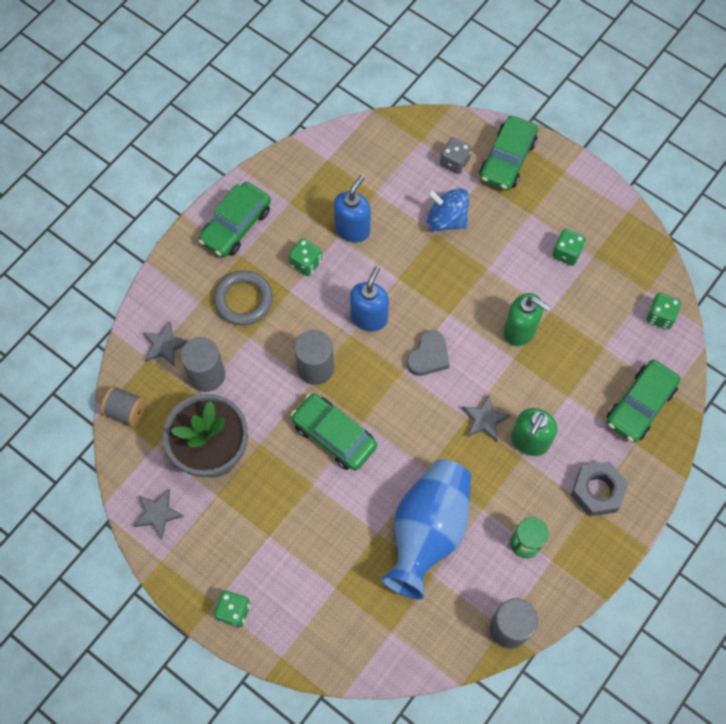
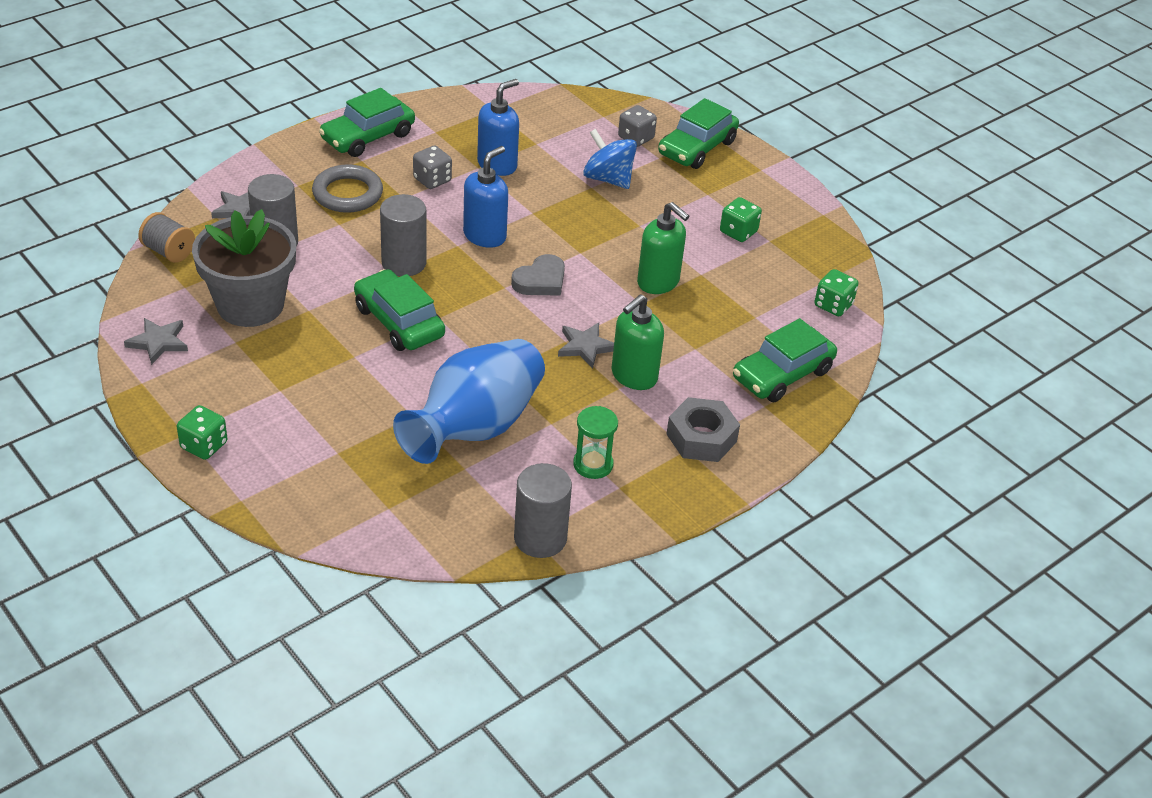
camera: 10 degrees right, 25 degrees down
(306, 263) = (432, 180): green dice -> grey dice

